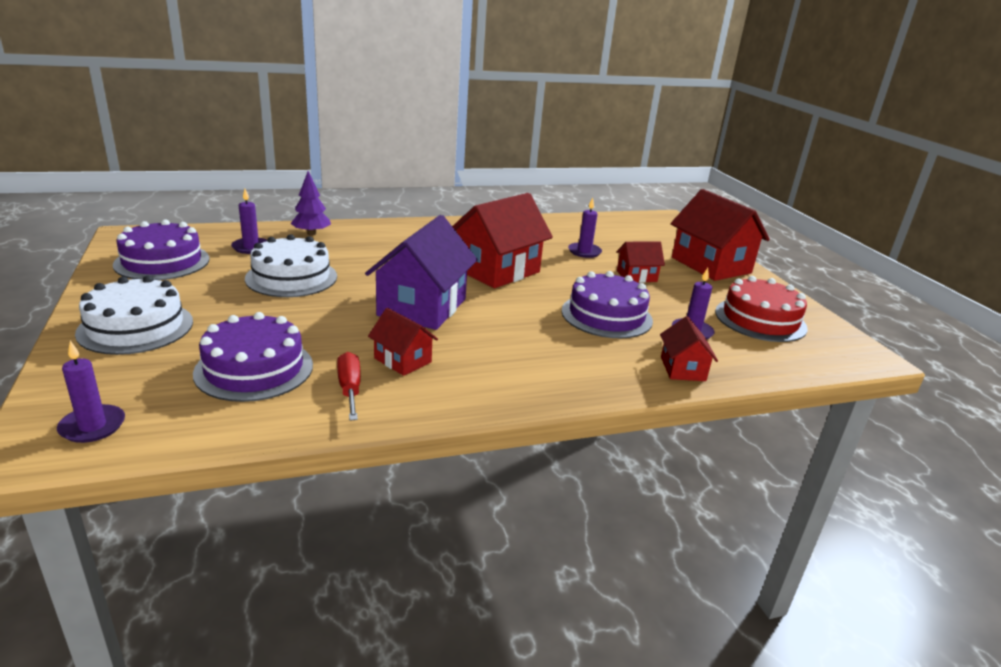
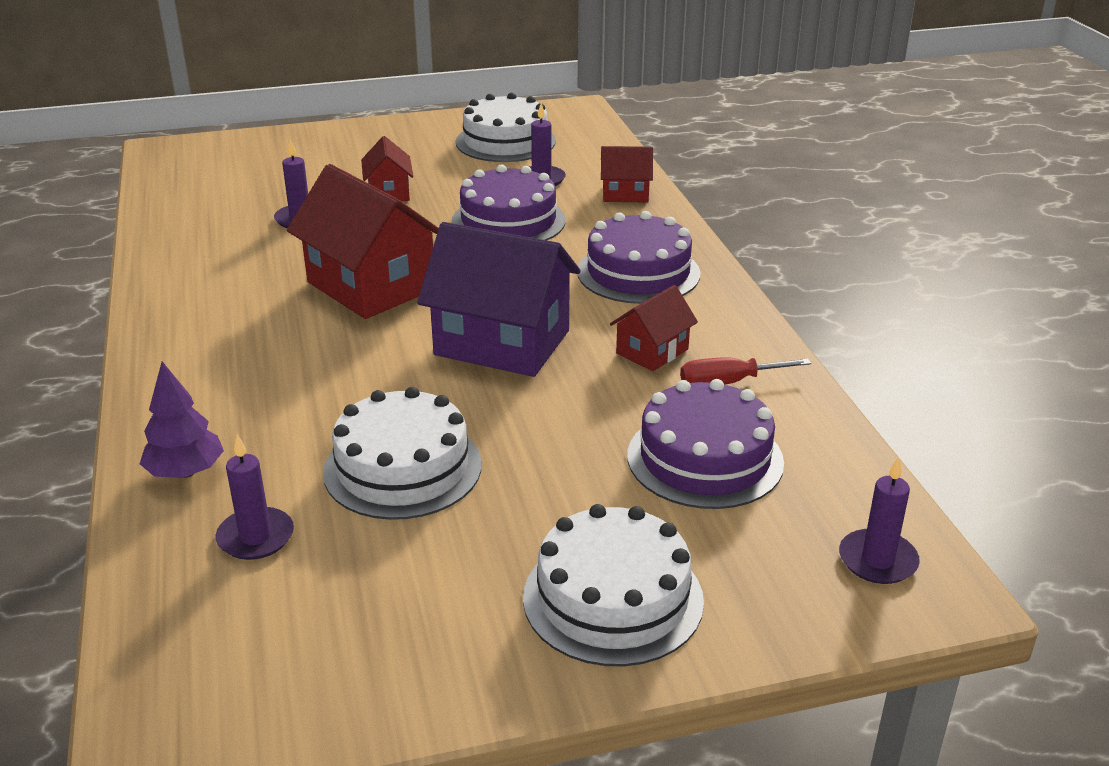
camera: 85 degrees left, 5 degrees up
(162, 262) = (328, 642): purple cake -> purple cake (638, 272)
(711, 265) = (352, 145): red house -> none
(760, 319) = (505, 141): red cake -> white cake

